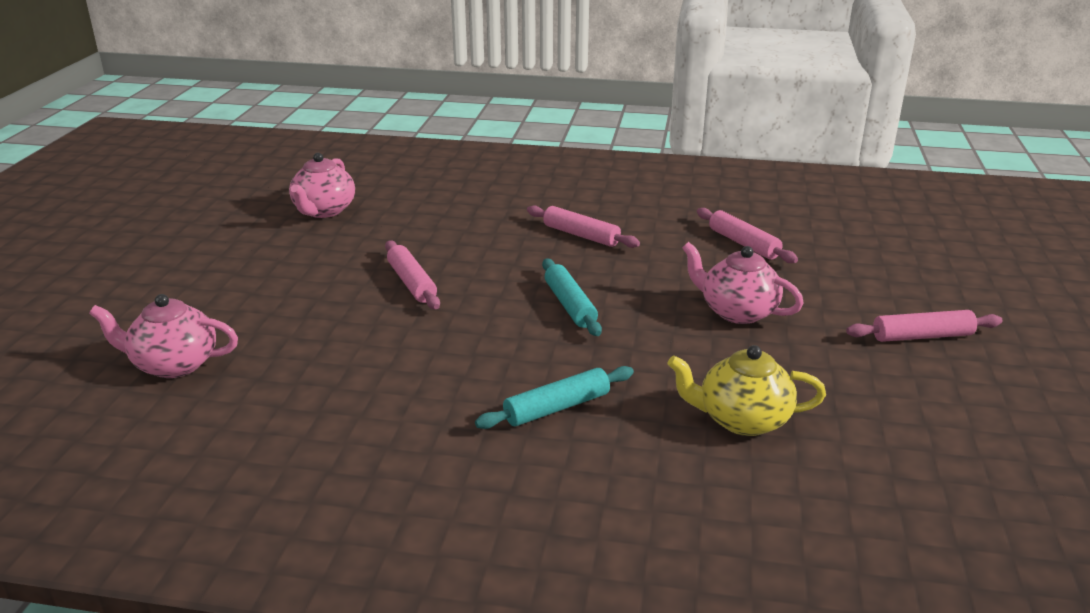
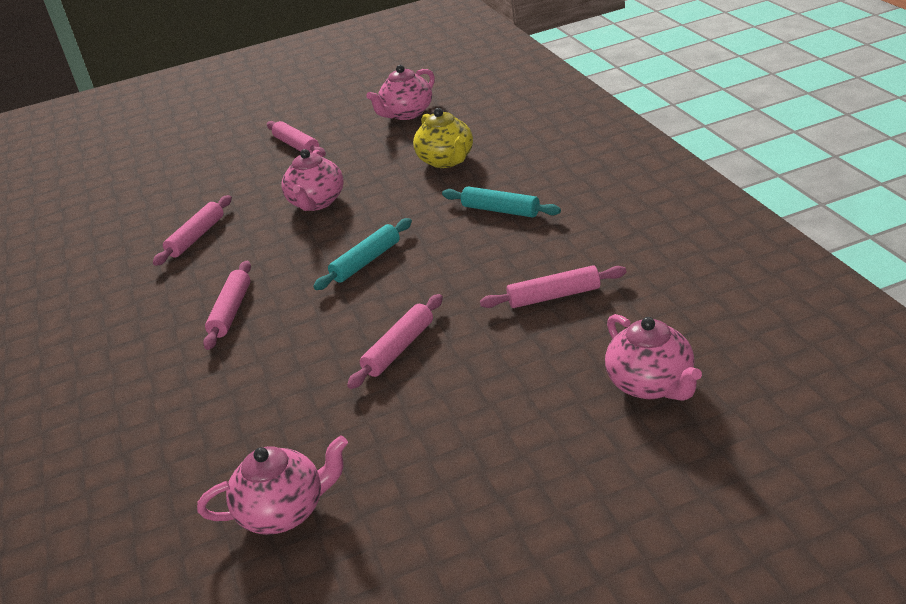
camera: 115 degrees left, 5 degrees up
(355, 372) = (554, 296): none -> pink rolling pin
(952, 443) = (407, 114): none -> pink teapot

